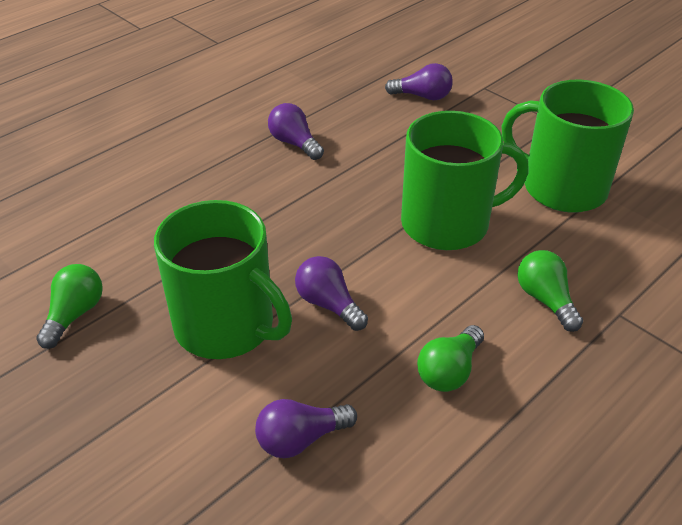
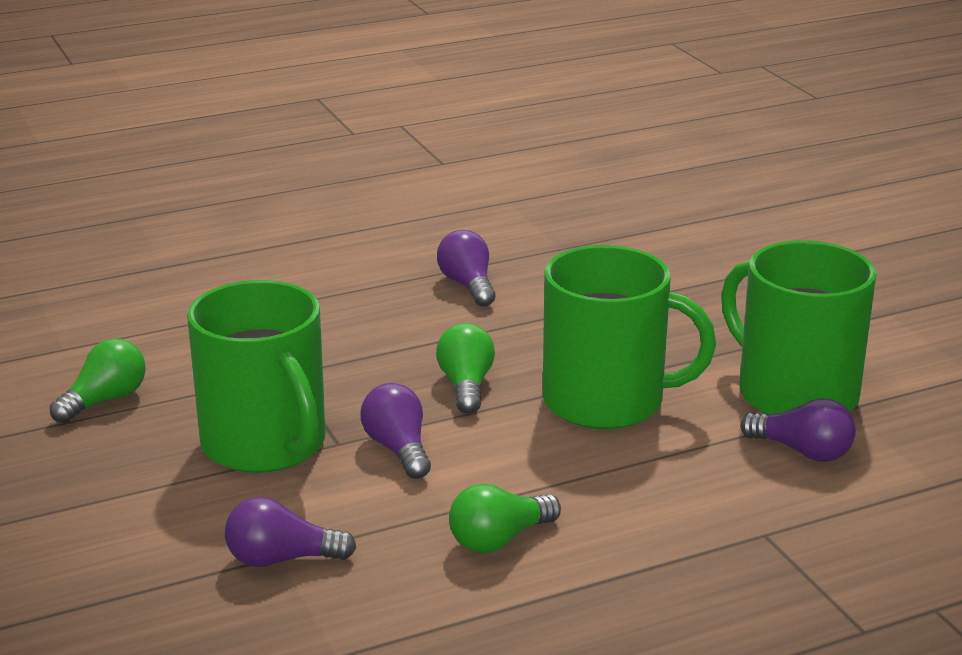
camera: 20 degrees right, 15 degrees down
(422, 96) = (677, 263): purple light bulb -> purple light bulb (803, 451)
(545, 300) = (676, 500): green light bulb -> green light bulb (466, 386)

